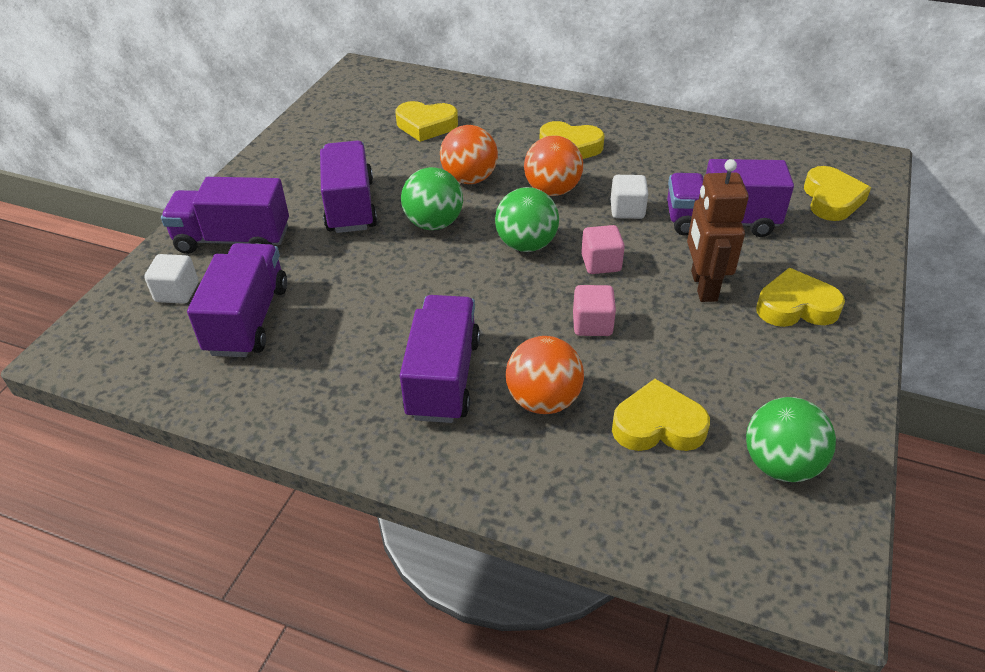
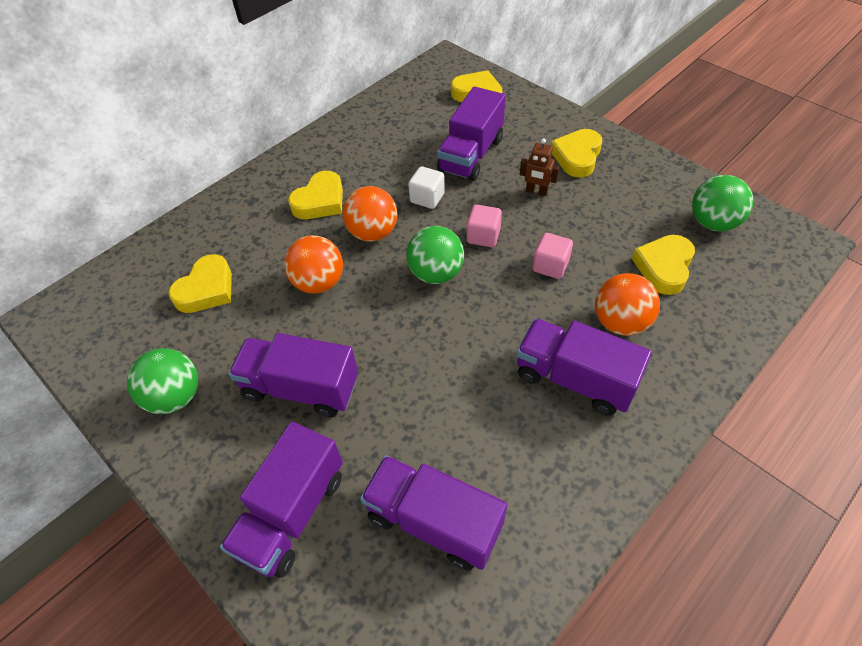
camera: 65 degrees left, 10 degrees up
(177, 292) = (354, 589): white cube -> none
(434, 223) = (369, 328): green ball -> green ball (175, 396)
(703, 286) = (536, 191): brown robot -> brown robot, size x0.57

